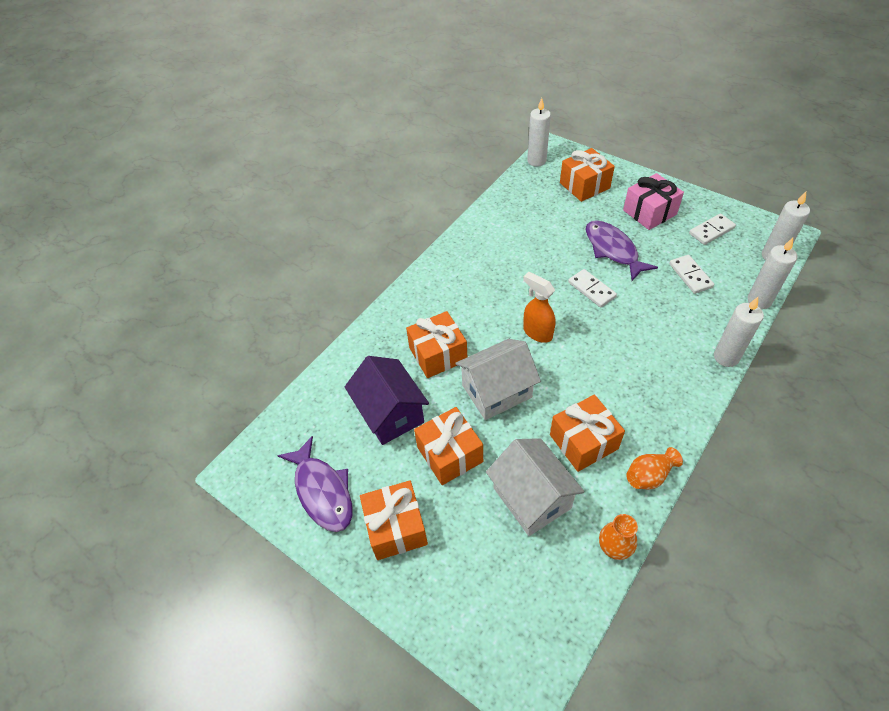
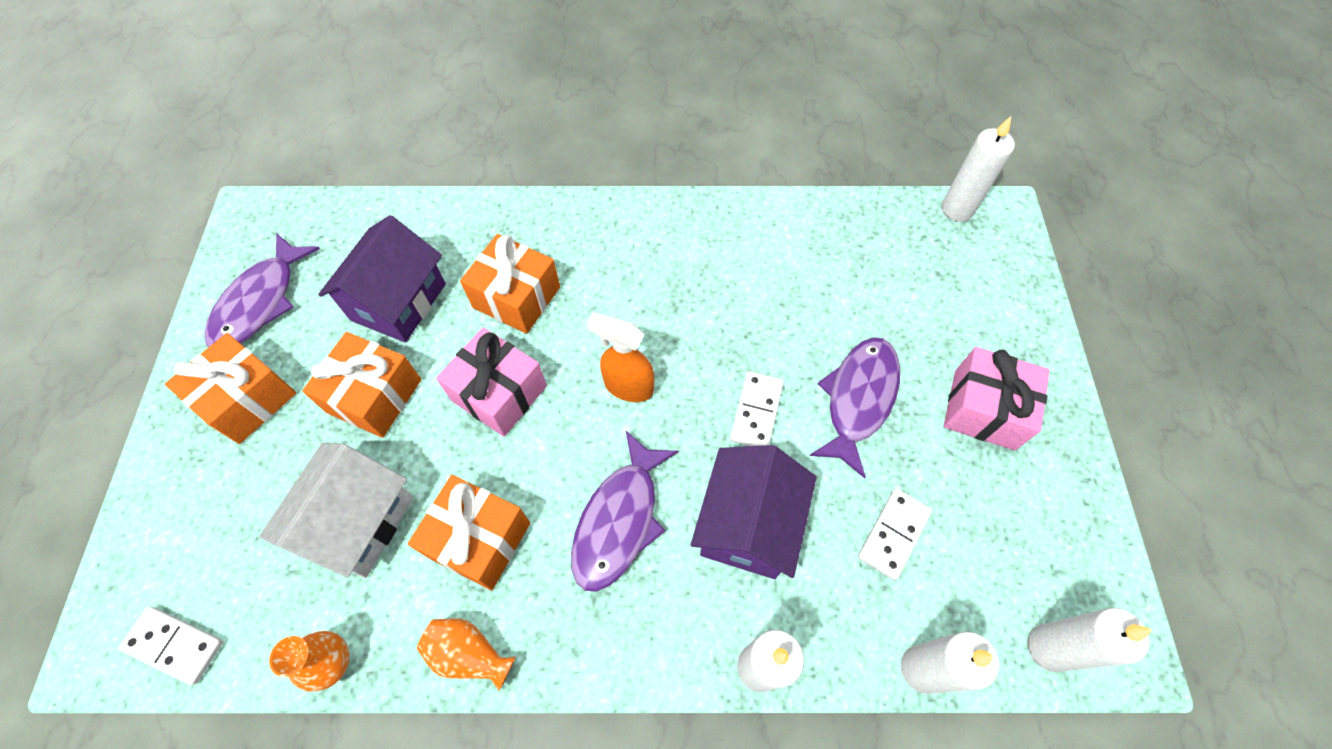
camera: 50 degrees right, 10 degrees up
(497, 391) = (499, 393): white house -> pink gift
(537, 333) = (628, 386): orange spray bottle -> orange spray bottle turned 75 degrees counterclockwise
(584, 185) = (962, 294): orange gift -> none
(614, 374) = (619, 520): none -> purple fish
(651, 324) = (748, 525): none -> purple house
(711, 231) = (1023, 521): white domino -> white domino (174, 645)

